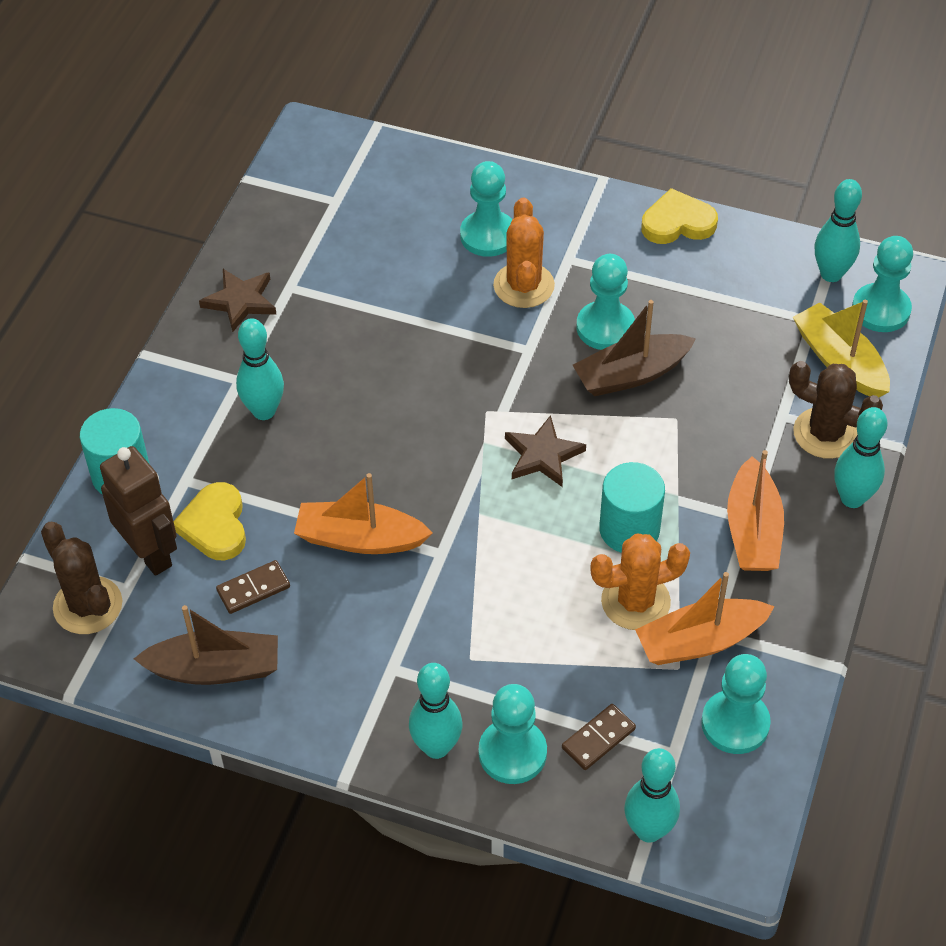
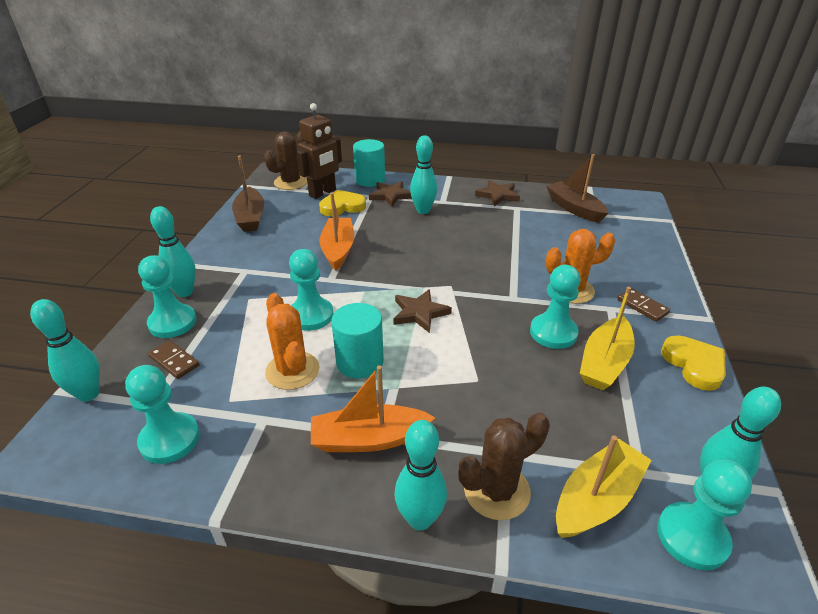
camera: 80 degrees right, 15 degrees down
(195, 450) = (390, 195): none -> brown star
(253, 589) = (301, 221): brown domino -> brown domino (642, 306)
(488, 235) = (607, 270): turquoise pawn -> turquoise pawn (311, 315)
(631, 374) = (512, 350): brown boat -> brown boat (574, 208)
(664, 297) = (604, 363): none -> yellow boat
(700, 641) = (253, 411): orange boat -> none
(825, 433) = (496, 490): brown cactus -> brown cactus turned 45 degrees clockwise

